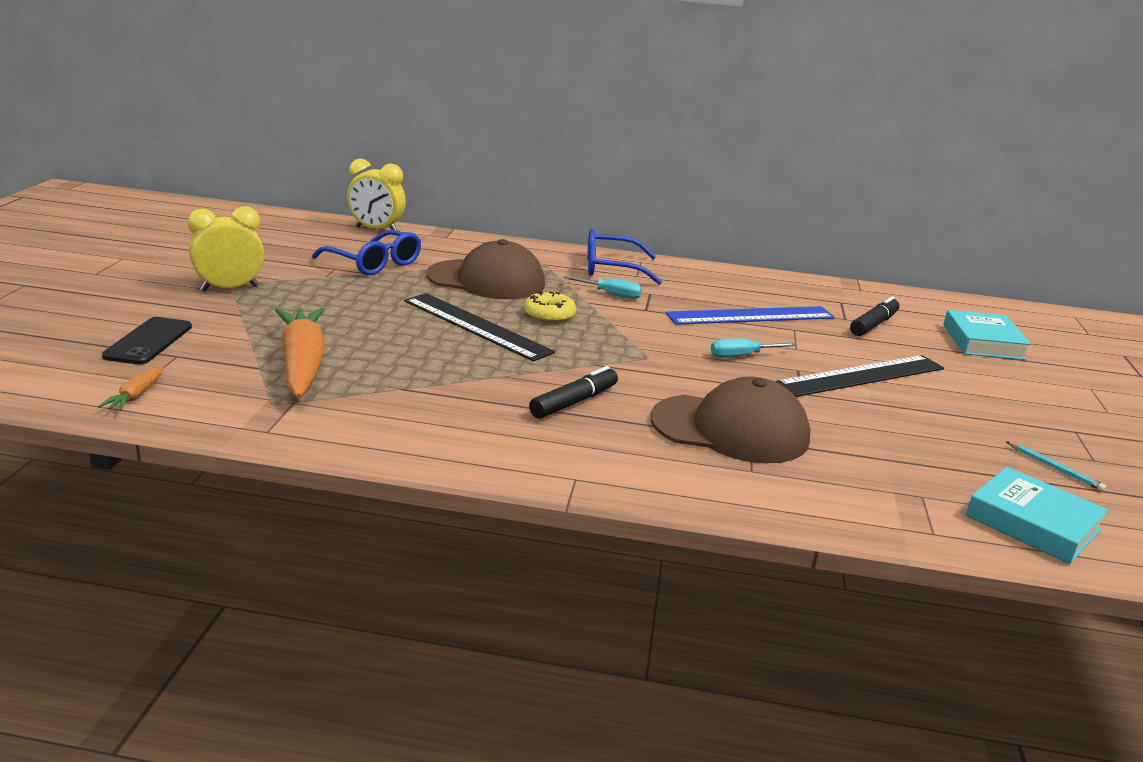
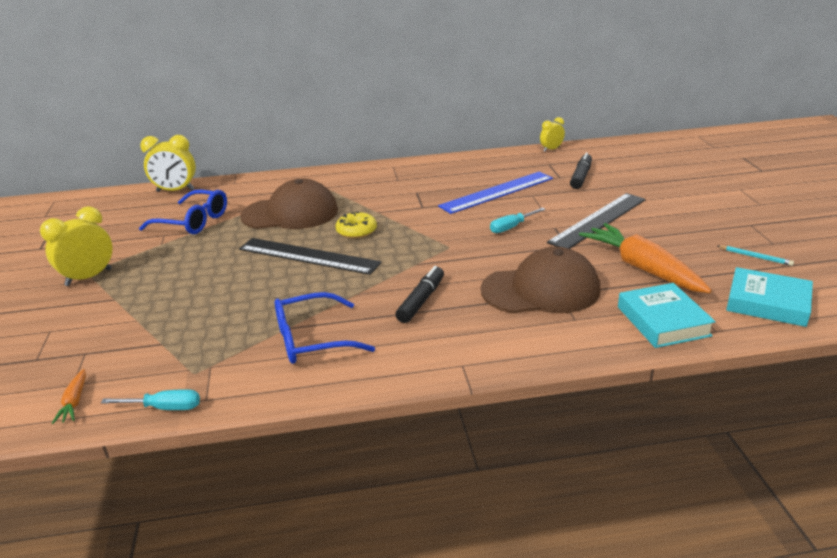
camera: 15 degrees left, 5 degrees up
(149, 341) = (51, 347): black phone -> none
(302, 364) = (195, 330): orange carrot -> orange carrot (643, 268)
(610, 294) = (389, 201): turquoise screwdriver -> turquoise screwdriver (164, 408)
(611, 268) = (376, 178): blue glasses -> blue glasses (312, 339)
(856, 287) = (551, 149): none -> yellow clock
(983, 342) = (656, 171): turquoise book -> turquoise book (663, 321)

